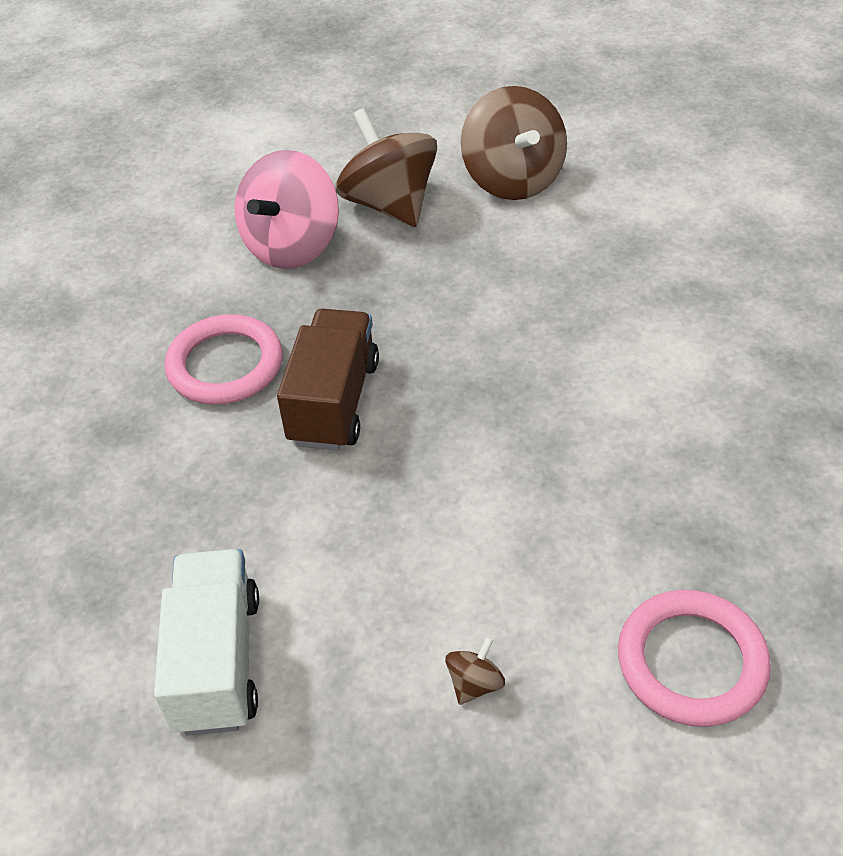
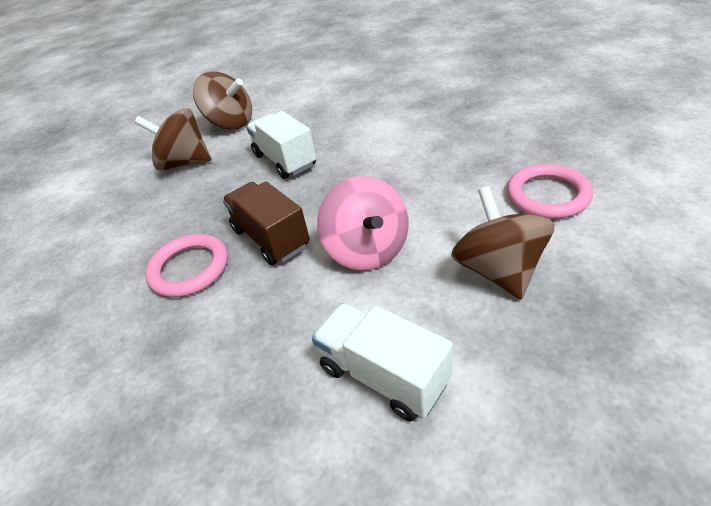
camera: 45 degrees left, 5 degrees down
(292, 246) = (155, 206): pink spinning top -> pink spinning top (367, 250)
(475, 683) = (498, 270): brown spinning top -> brown spinning top, size x2.48
(488, 301) = (285, 160): none -> white truck

